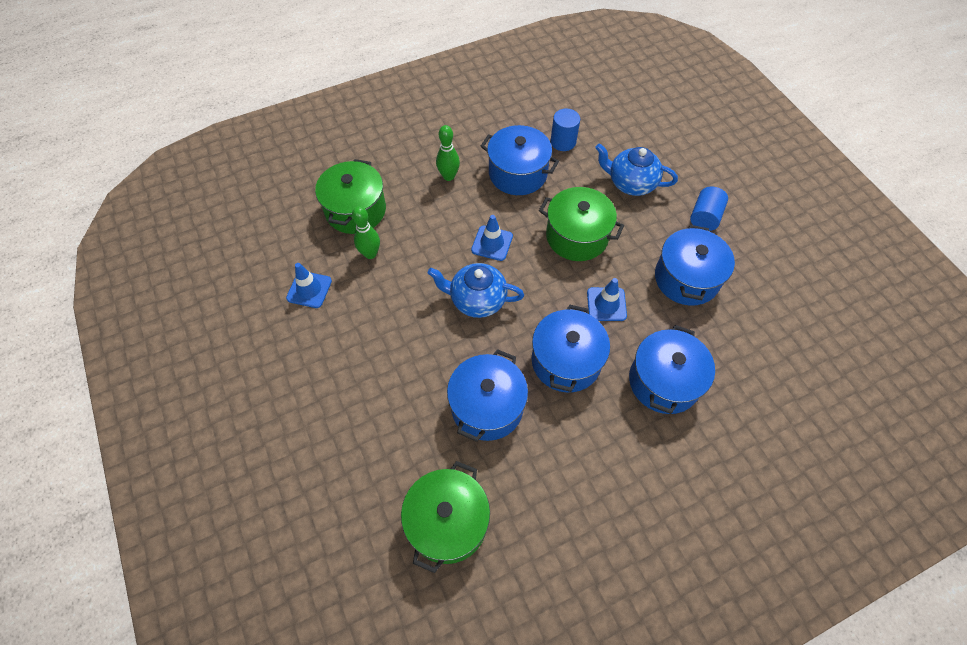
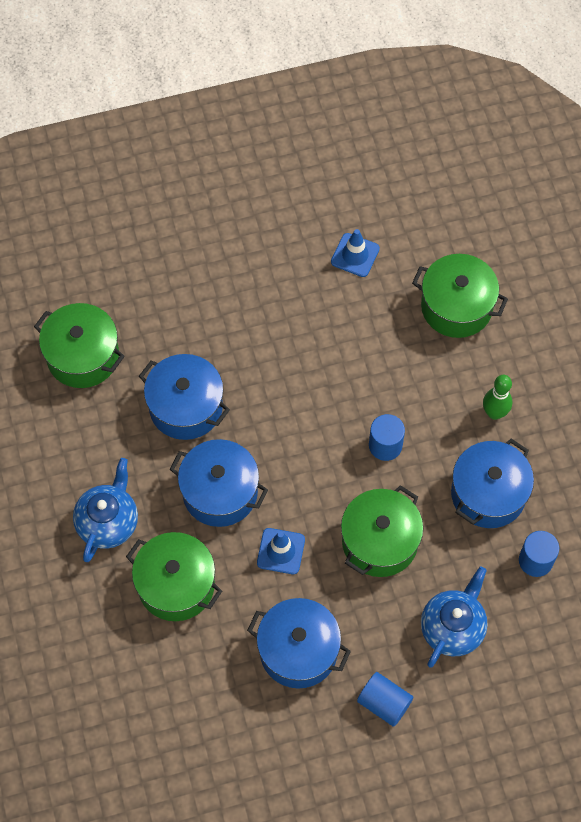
camera: 100 degrees right, 5 degrees up
(370, 254) = (392, 317): green bowling pin -> none
(477, 300) = (311, 417): blue teapot -> blue teapot (108, 522)
(492, 243) = (385, 445): blue traffic cone -> blue cylinder
(663, 381) = (176, 585): blue pot -> green pot

